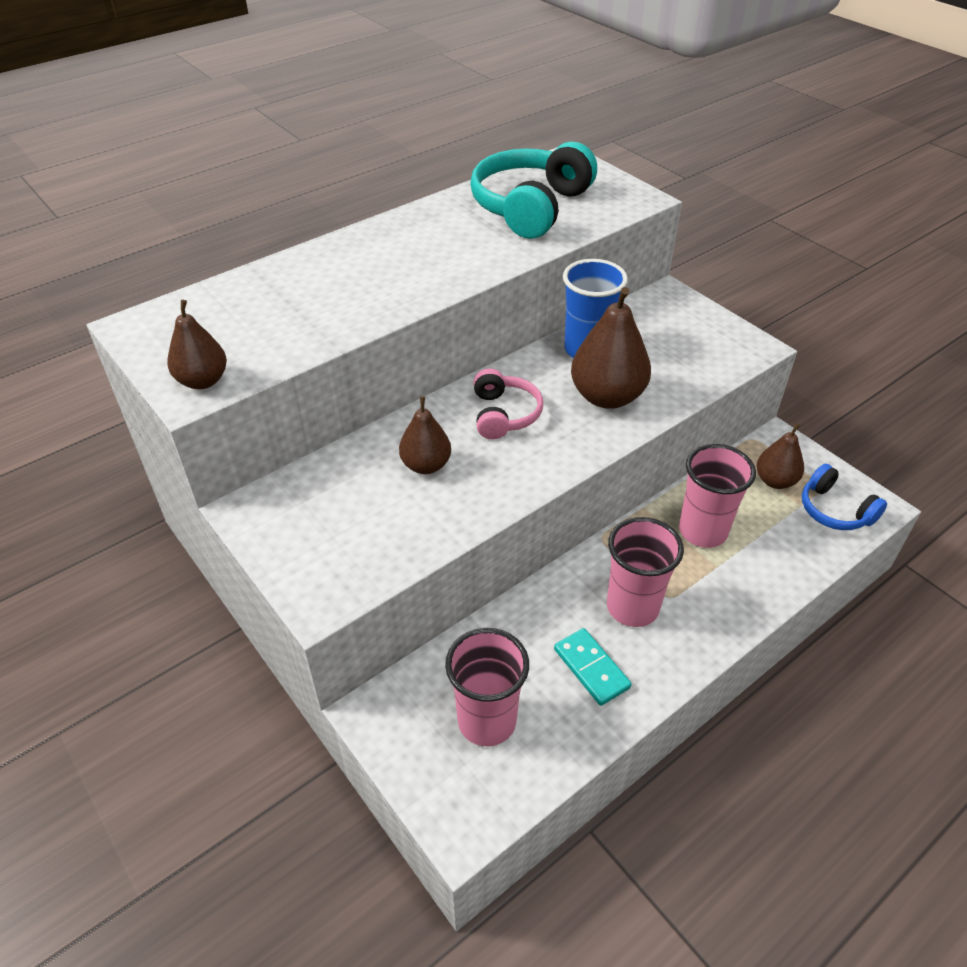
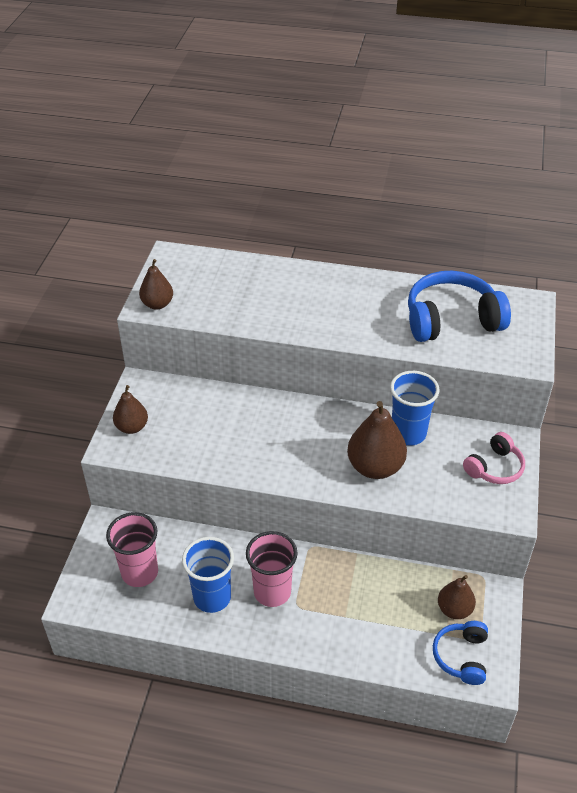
camera: 50 degrees right, 0 degrees up
(426, 465) = (236, 426): brown pear -> brown pear (132, 427)
(504, 414) = (309, 432): pink headphones -> pink headphones (494, 467)
(530, 207) = (451, 320): turquoise headphones -> blue headphones
(591, 668) = (212, 597): turquoise domino -> blue cup
(702, 531) = (367, 594): pink cup -> none

